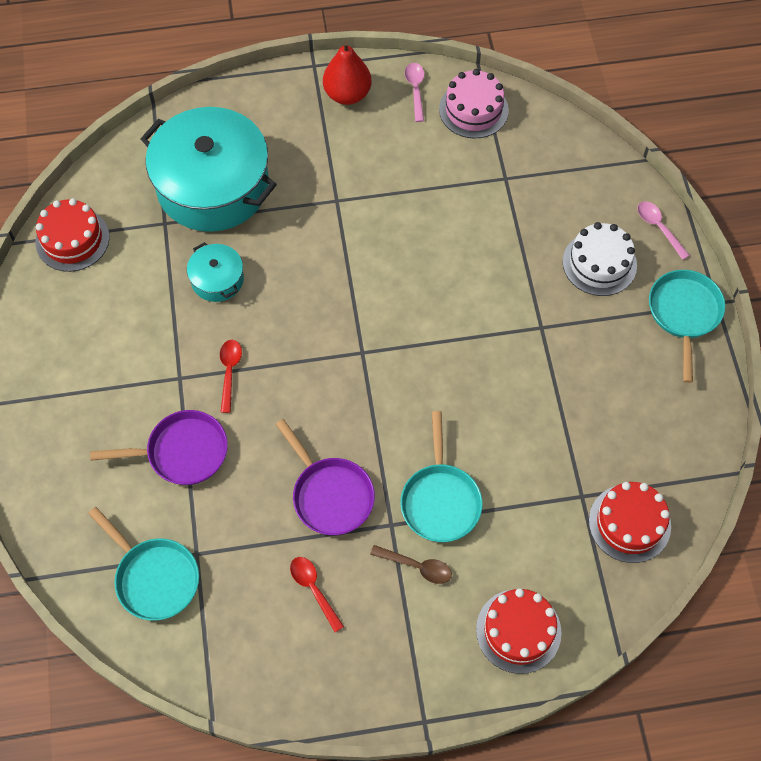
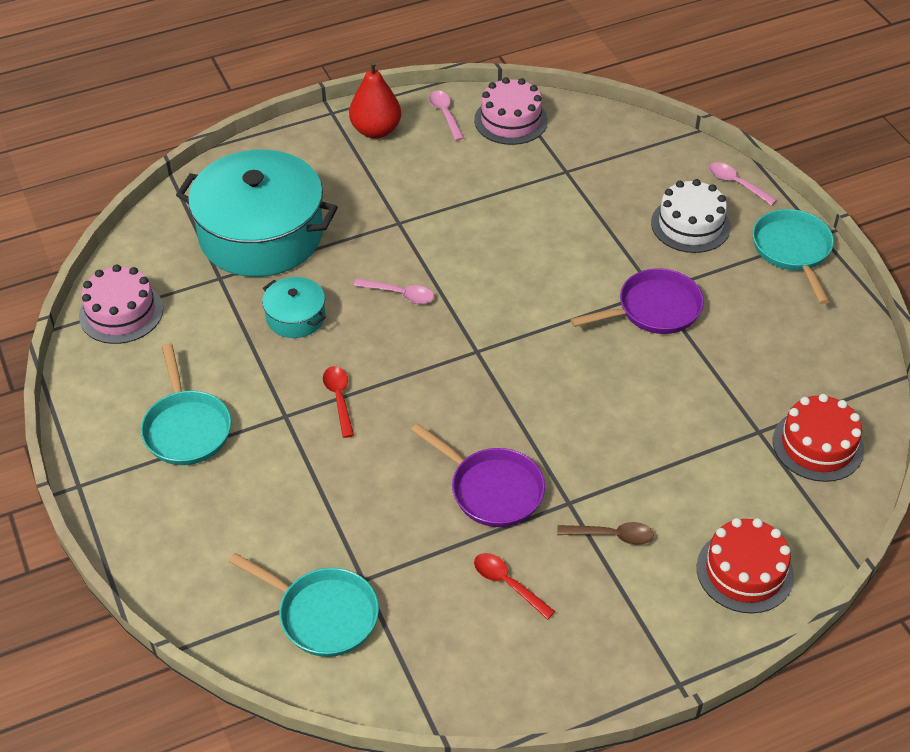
camera: 15 degrees left, 15 degrees down
(72, 239) = (121, 312): red cake -> pink cake
(182, 452) = (312, 485): purple pan -> purple pan (654, 309)
(313, 277) = (399, 294): none -> pink spoon
(440, 500) = (612, 468): turquoise pan -> turquoise pan (186, 428)

